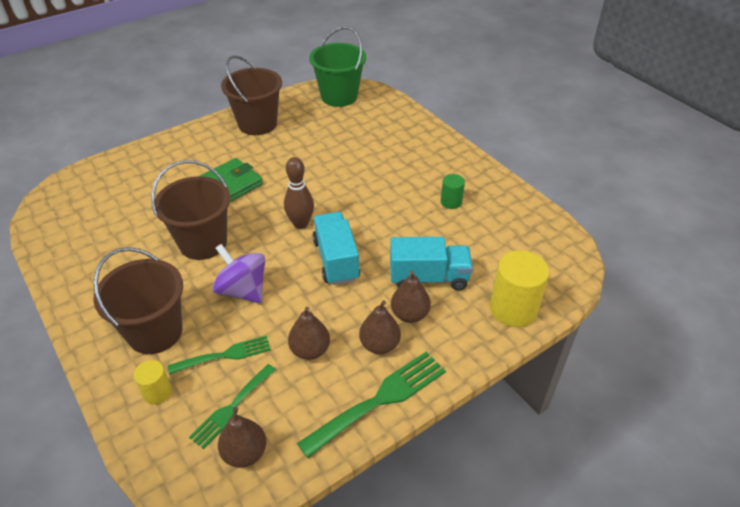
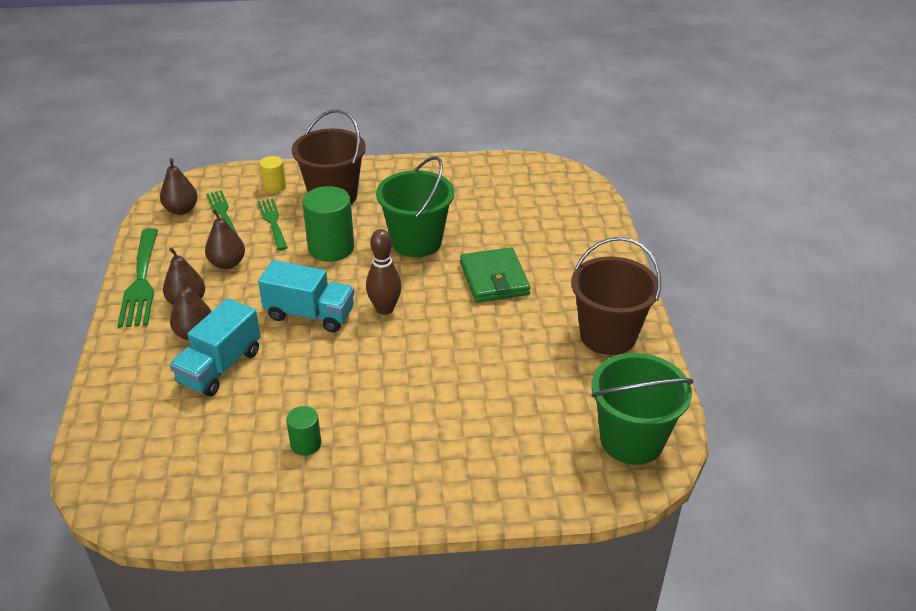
camera: 120 degrees right, 5 degrees down
(203, 243) = (416, 242): brown bucket -> green bucket
(225, 355) = (272, 222): green fork -> green fork turned 150 degrees clockwise
(243, 290) = (331, 248): purple spinning top -> green cylinder
(513, 309) = (118, 407): yellow cylinder -> none

